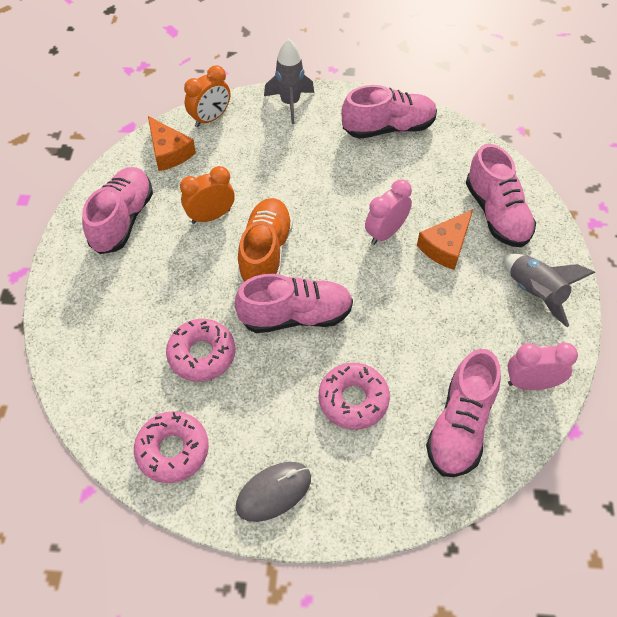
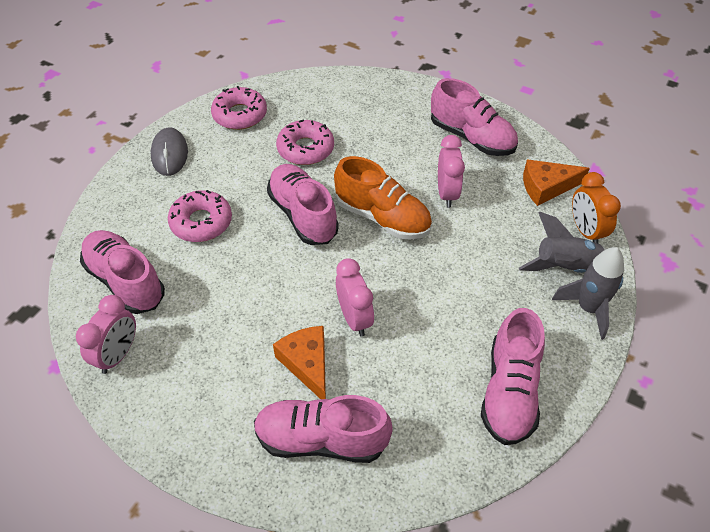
camera: 115 degrees right, 5 degrees down
(211, 216) = (447, 193): orange clock -> pink clock
(296, 316) = (303, 215): pink shoe -> pink shoe turned 135 degrees clockwise
(534, 293) = (201, 416): grey rocket -> grey rocket (565, 267)

